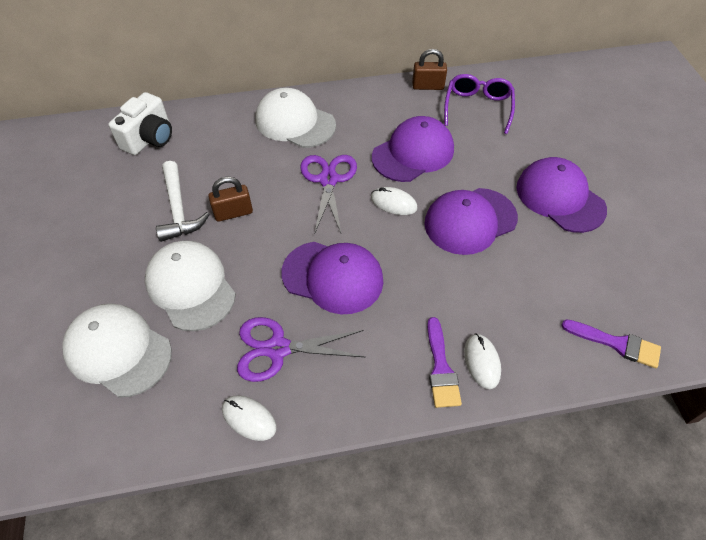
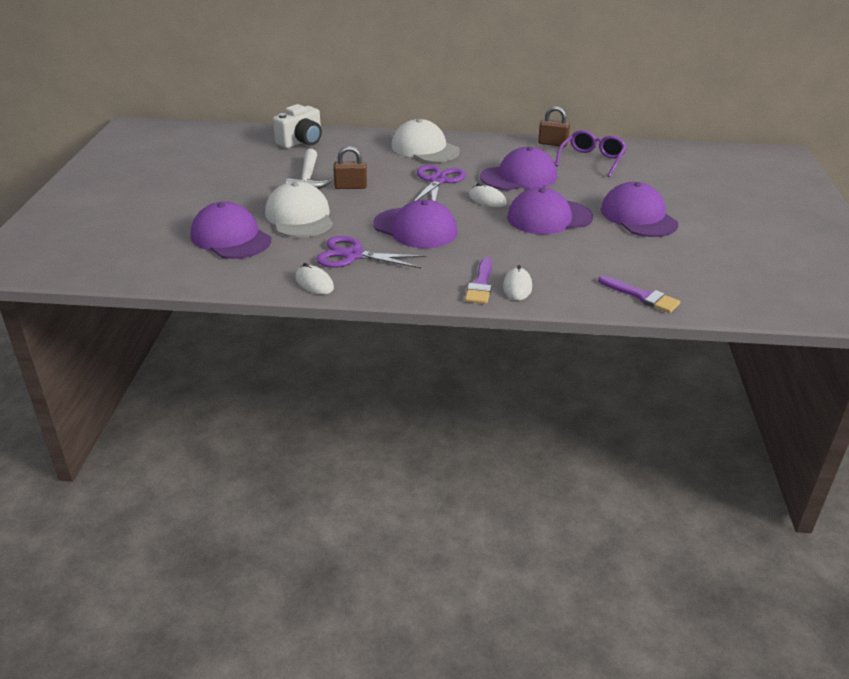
camera: 15 degrees right, 20 degrees down
(118, 351) = (230, 238): white cap -> purple cap

